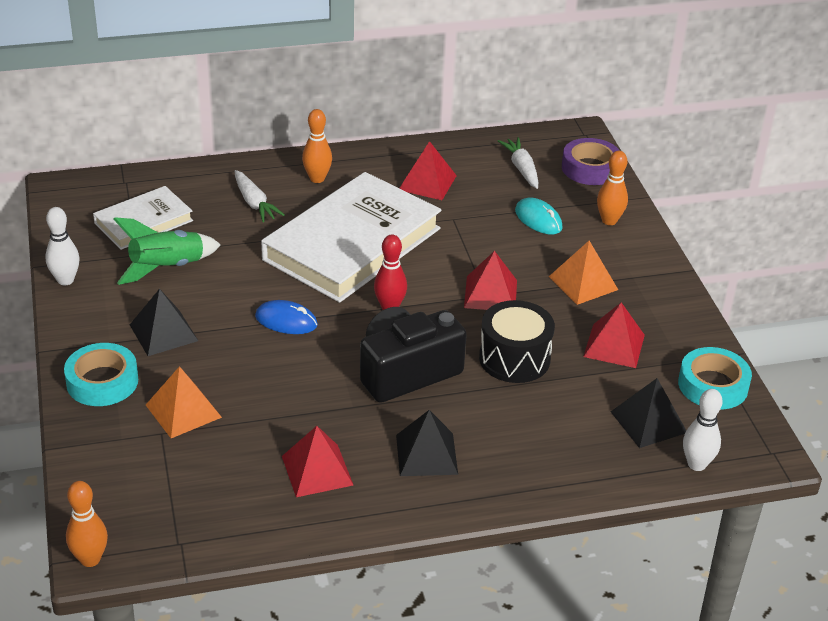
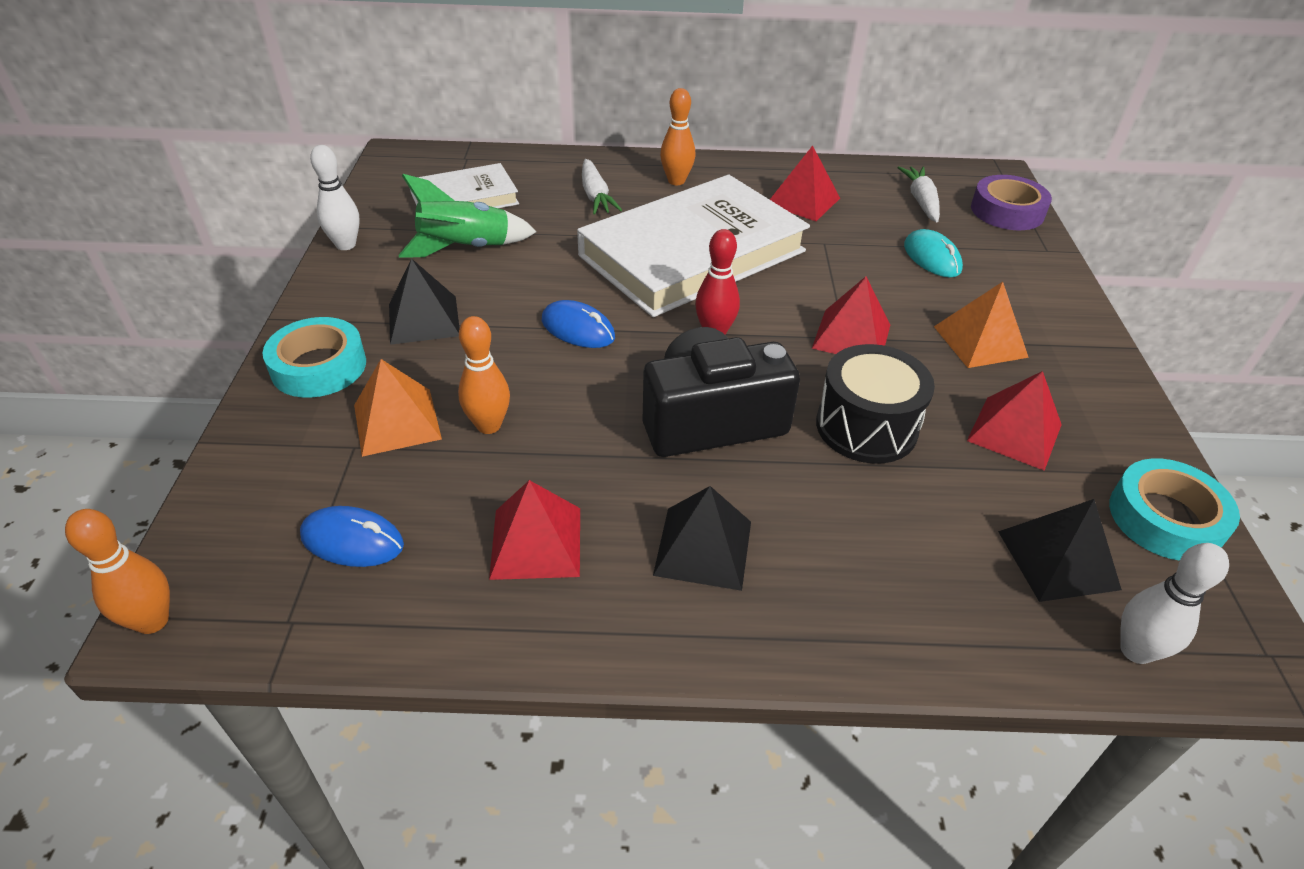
camera: 15 degrees right, 5 degrees up
(194, 491) = (352, 541): none -> blue mouse
(609, 221) = (1025, 272): orange bowling pin -> orange bowling pin (488, 425)

